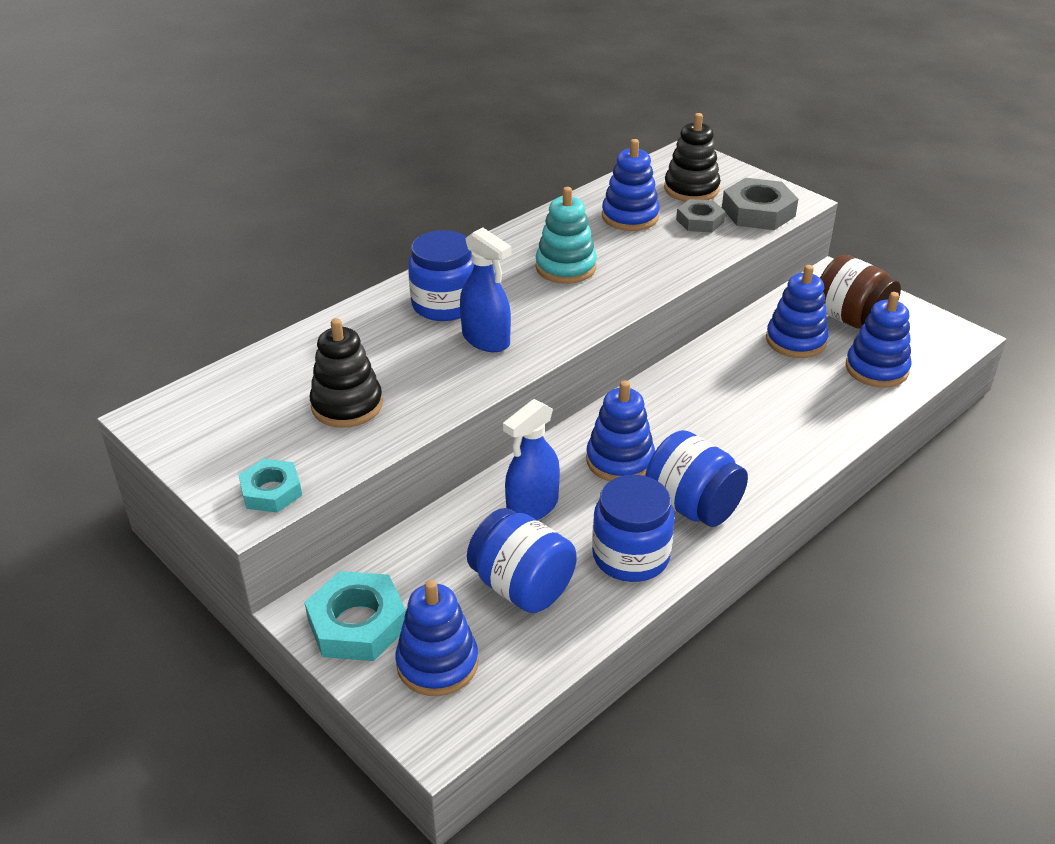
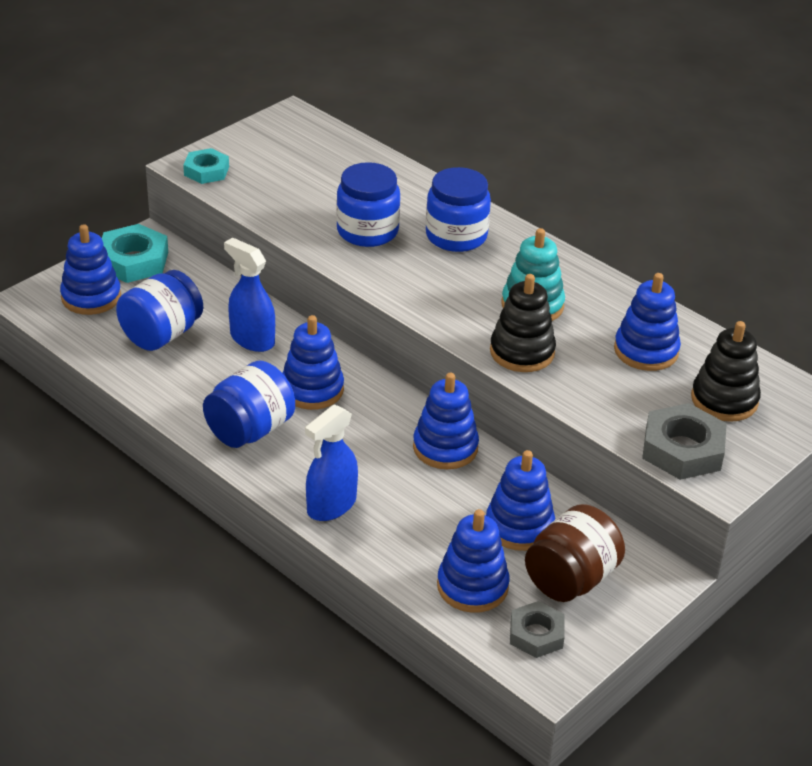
camera: 85 degrees right, 0 degrees up
(347, 405) = (306, 195): black stacking toy -> black stacking toy (522, 352)
(486, 339) = (402, 260): blue spray bottle -> blue spray bottle (331, 505)
(631, 556) = (190, 391): blue jar -> blue jar (367, 231)
(699, 376) = (445, 447): none -> blue stacking toy
(700, 221) = (649, 401): grey nut -> grey nut (536, 634)

